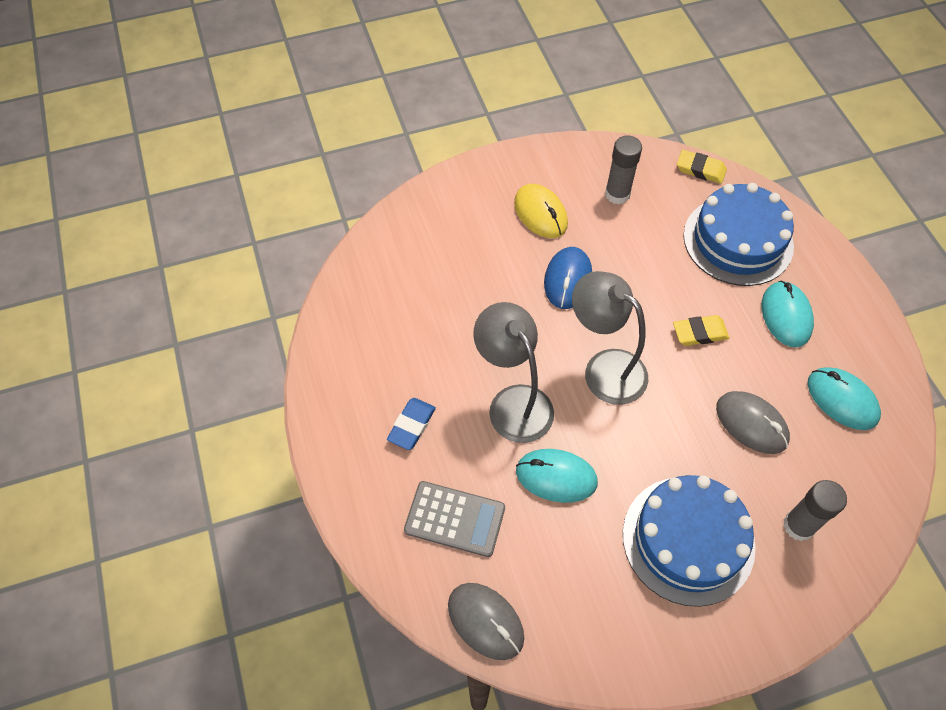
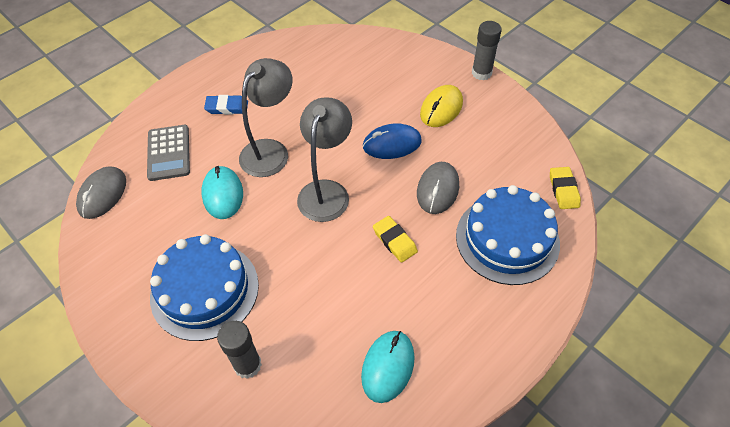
camera: 65 degrees right, 5 degrees down
(617, 194) = (494, 145): grey glue stick -> grey glue stick (481, 73)
(751, 424) = (327, 303): grey mouse -> grey mouse (437, 189)
(786, 316) = (451, 298): turquoise mouse -> none

